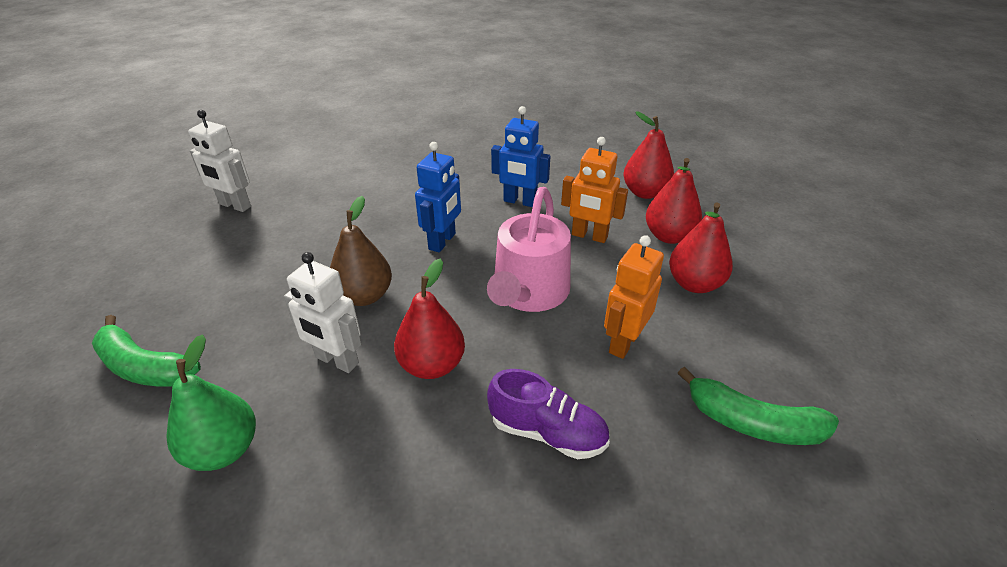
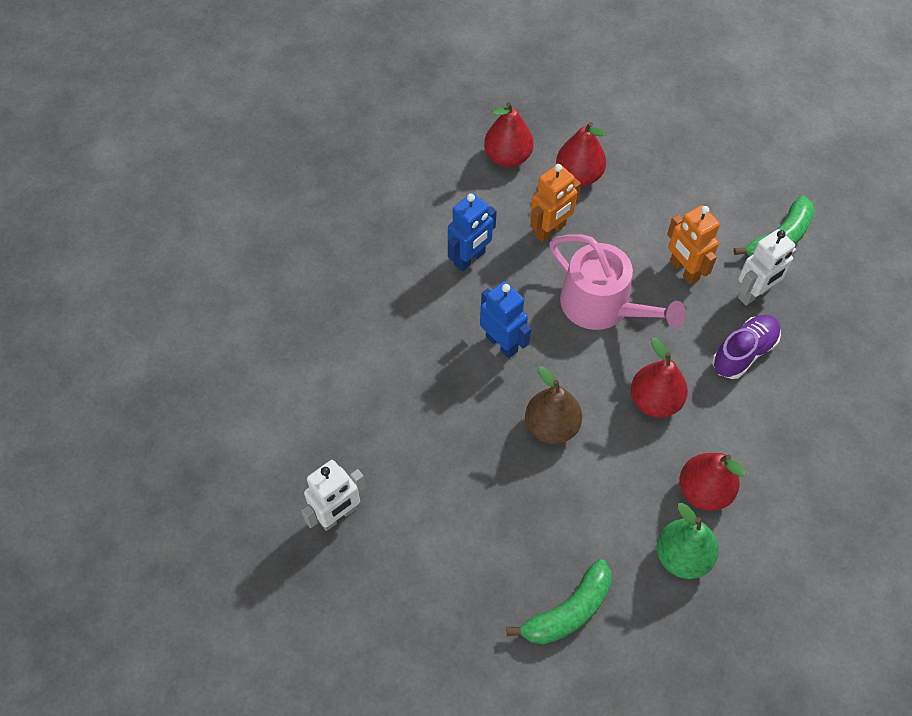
camera: 65 degrees left, 20 degrees up
(336, 361) = (622, 465): white robot -> white robot (754, 293)
(694, 284) = (643, 193): red pear -> red pear (704, 491)

